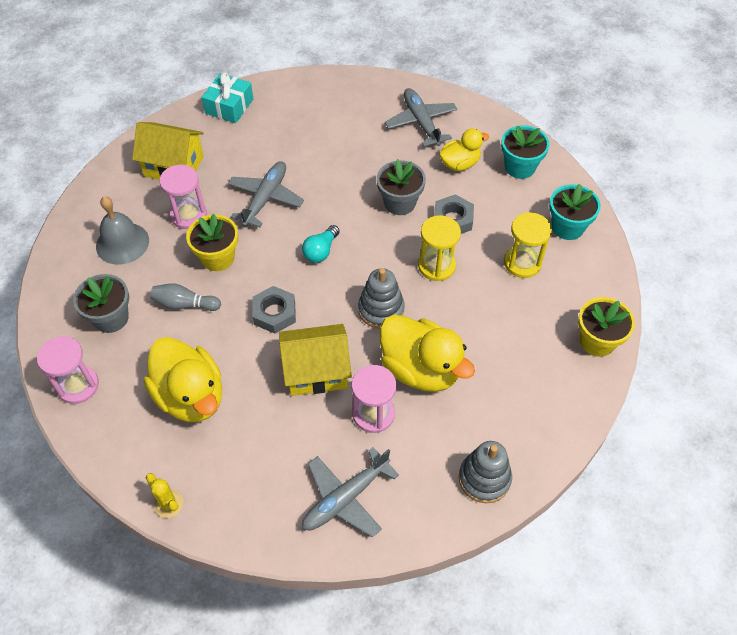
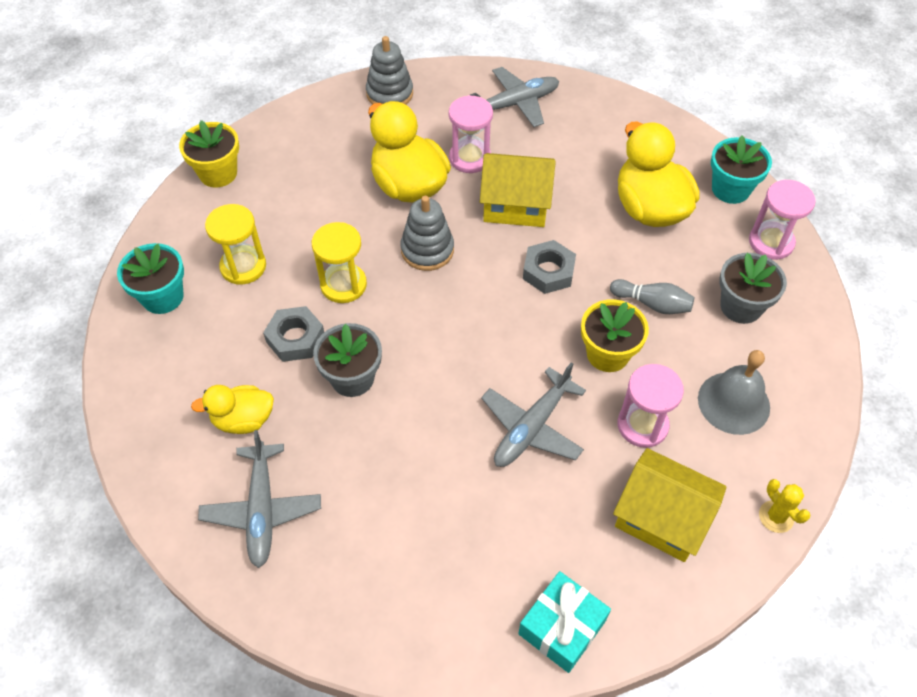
camera: 165 degrees left, 0 degrees up
(168, 504) = (674, 129): yellow cactus -> yellow cactus (776, 516)
(321, 251) = (475, 334): turquoise light bulb -> none
(520, 167) = (165, 395): turquoise flower pot -> turquoise flower pot (730, 189)

